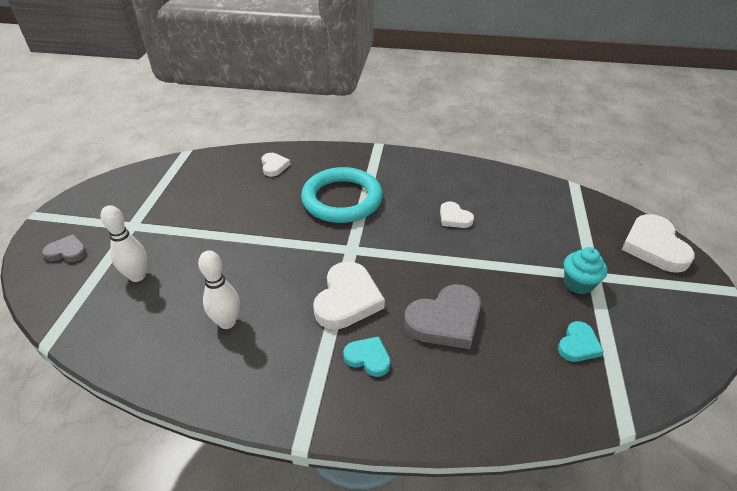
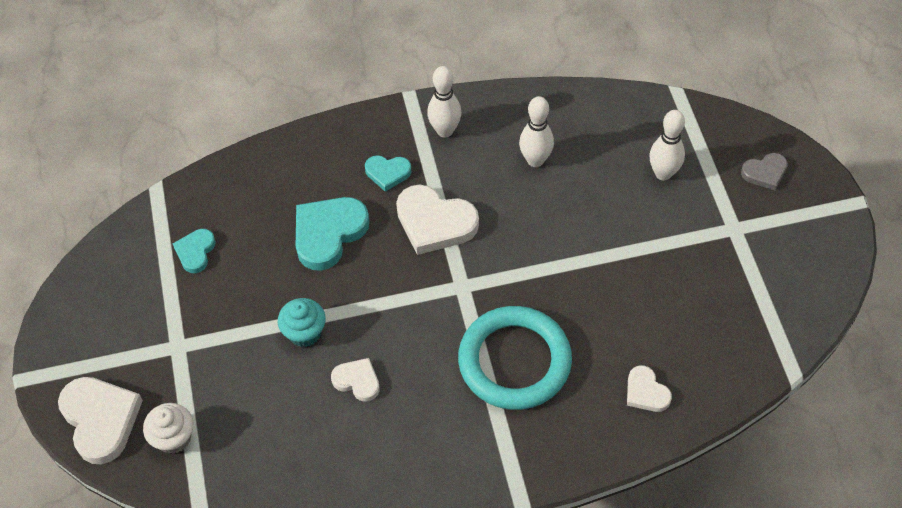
camera: 160 degrees right, 15 degrees up
(289, 383) = (445, 131): none -> white bowling pin
(347, 299) = (435, 222): white heart -> white heart turned 60 degrees counterclockwise
(445, 320) = (328, 233): grey heart -> turquoise heart
(578, 284) = (195, 327): turquoise cupcake -> turquoise cupcake (304, 333)
(594, 223) = (174, 438): none -> white cupcake

